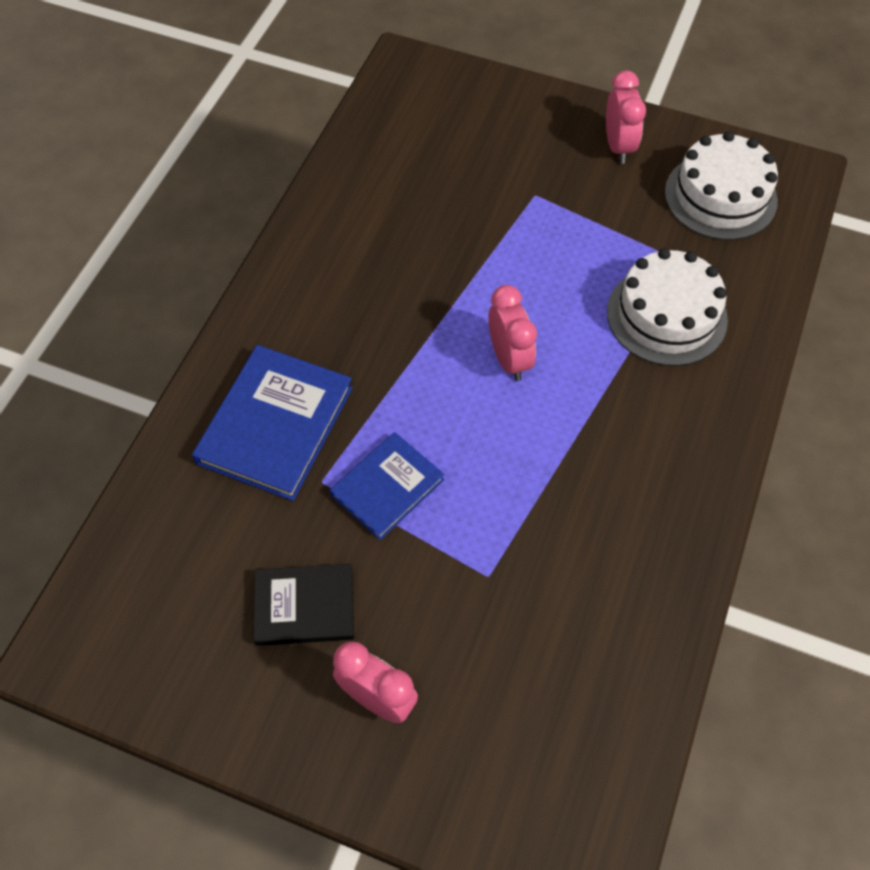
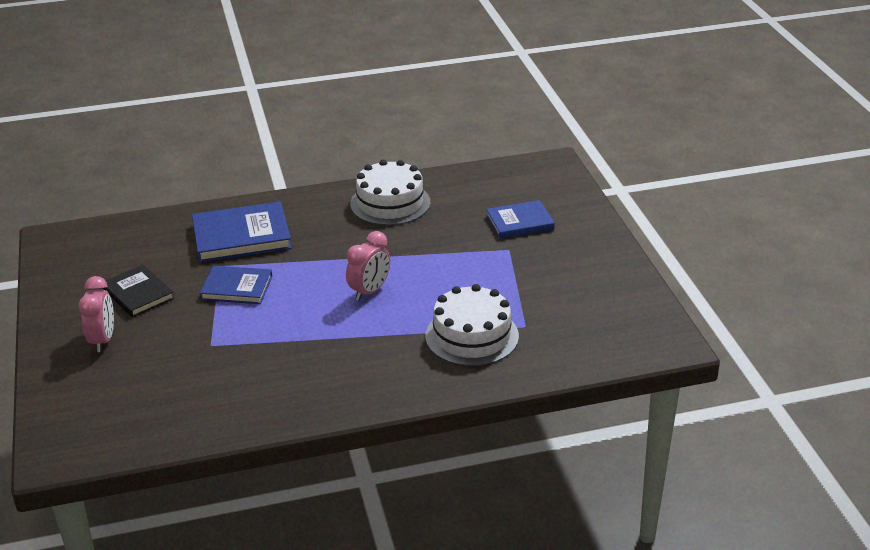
camera: 55 degrees right, 25 degrees down
(492, 156) = (520, 222): none -> blue book
(618, 146) = (591, 263): pink clock -> none
(720, 196) = (602, 319): white cake -> white cake (390, 203)

